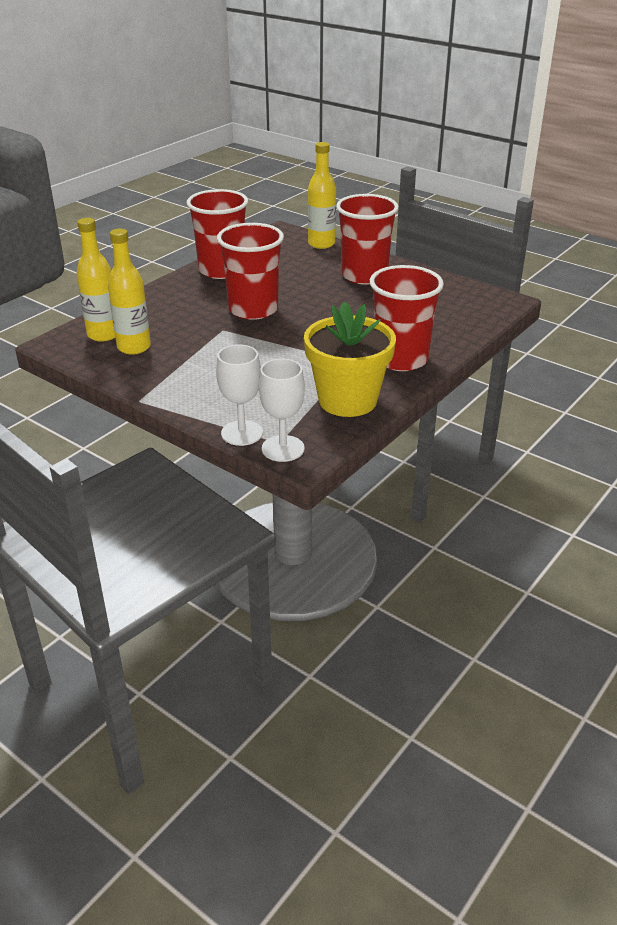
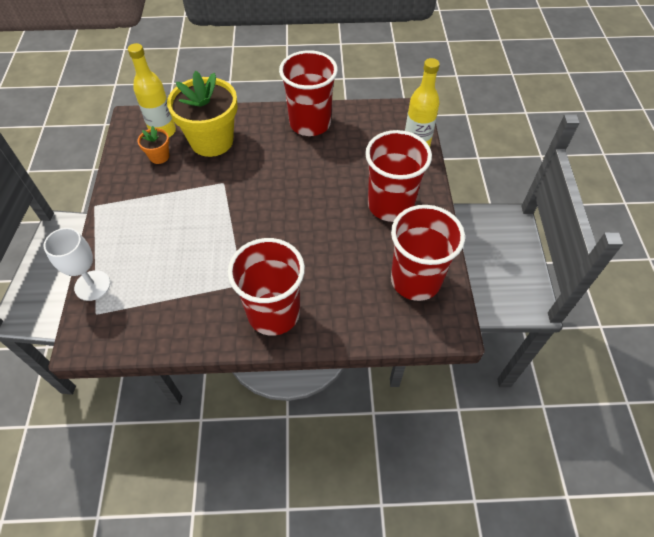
camera: 50 degrees right, 20 degrees up
(134, 347) = (159, 156): yellow bottle -> orange flower pot
(253, 309) = (268, 178): red cup -> red cup (415, 280)
(283, 448) = (88, 321): white goblet -> none
(347, 400) = (182, 318): yellow flower pot -> yellow flower pot (212, 141)

